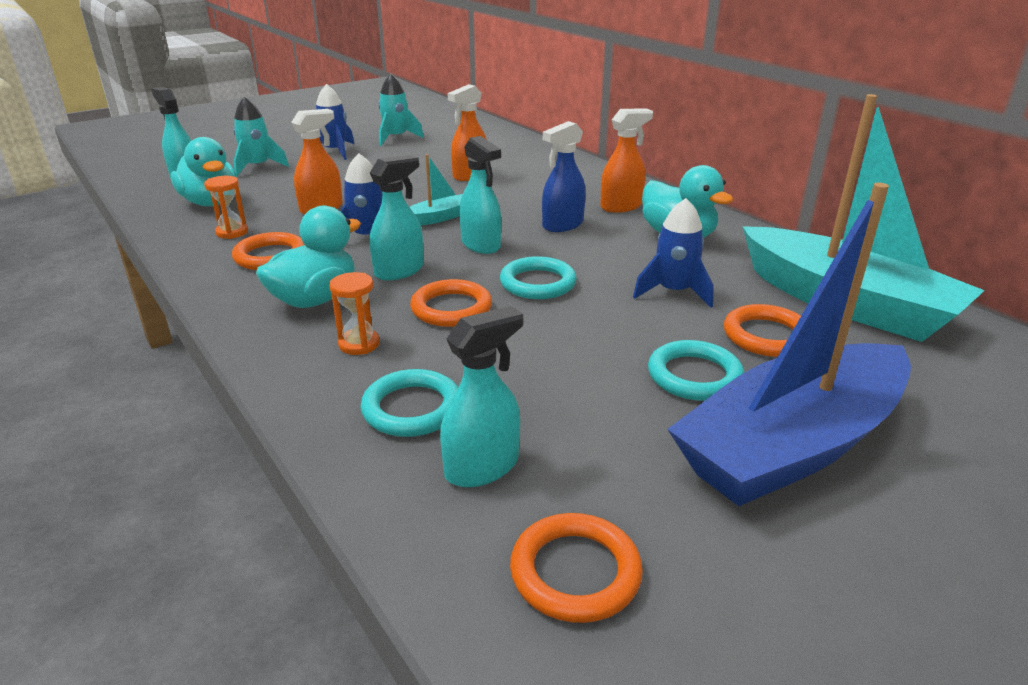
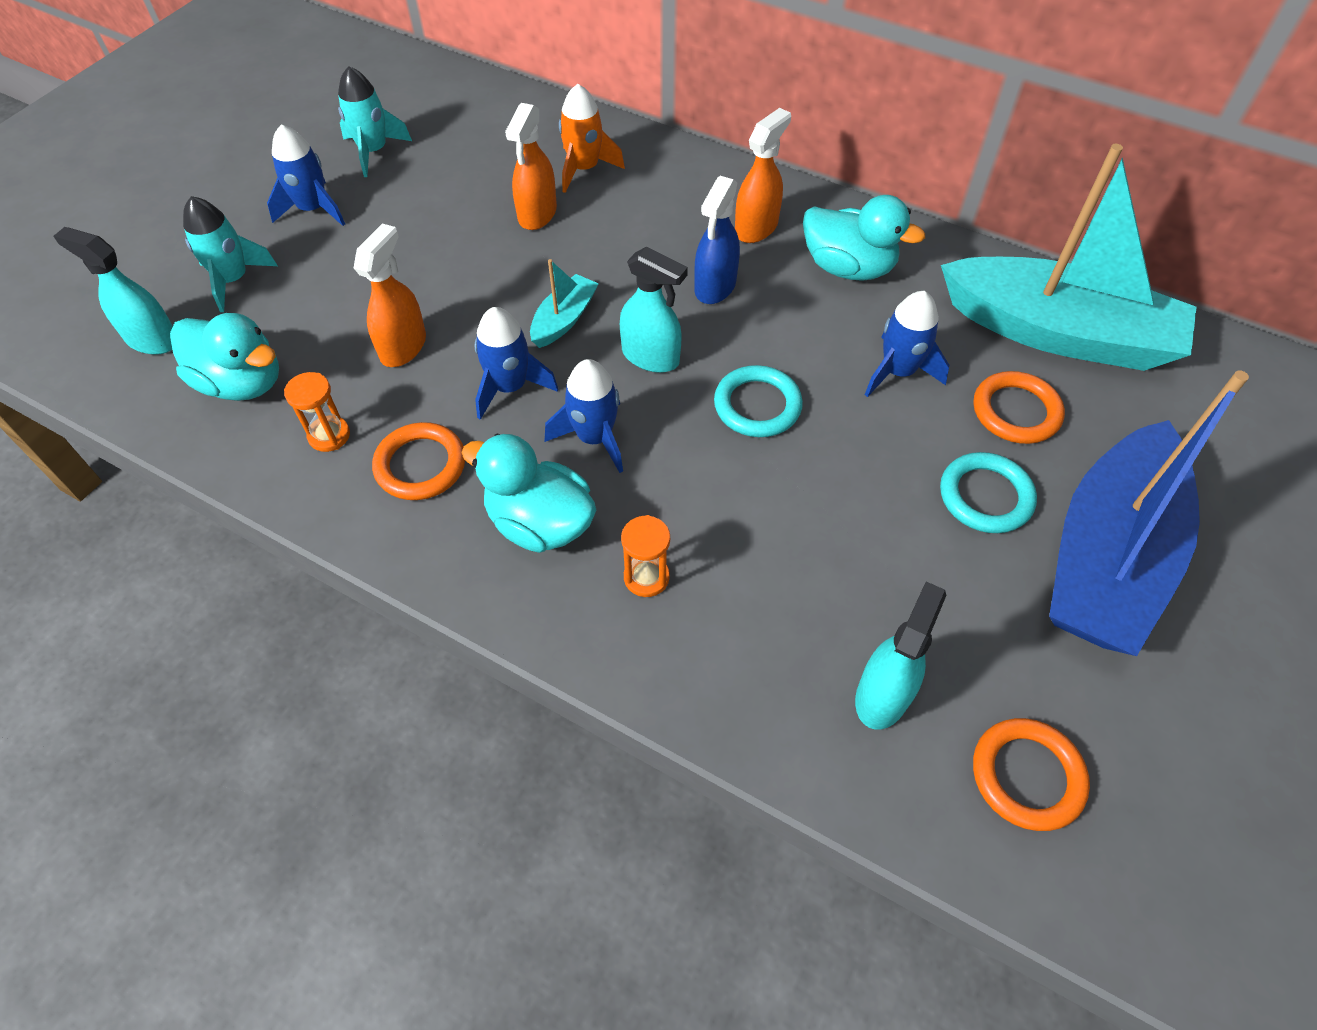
camera: 25 degrees left, 25 degrees up
(315, 299) = (540, 523): turquoise duck -> turquoise duck turned 75 degrees counterclockwise
(399, 271) = (595, 437): turquoise spray bottle -> blue rocket
(412, 408) = (768, 648): turquoise ring -> none
(451, 308) = (698, 482): orange ring -> none
(521, 164) = (584, 169): none -> orange rocket

